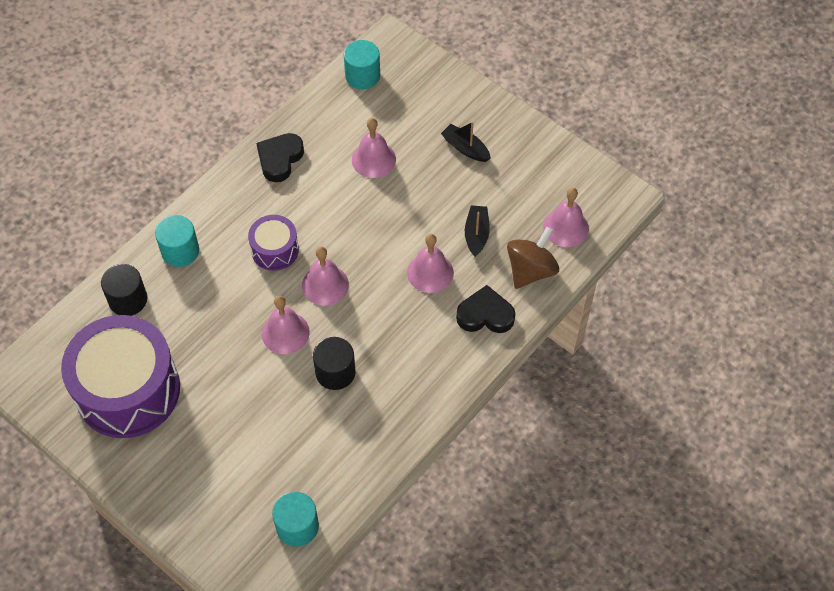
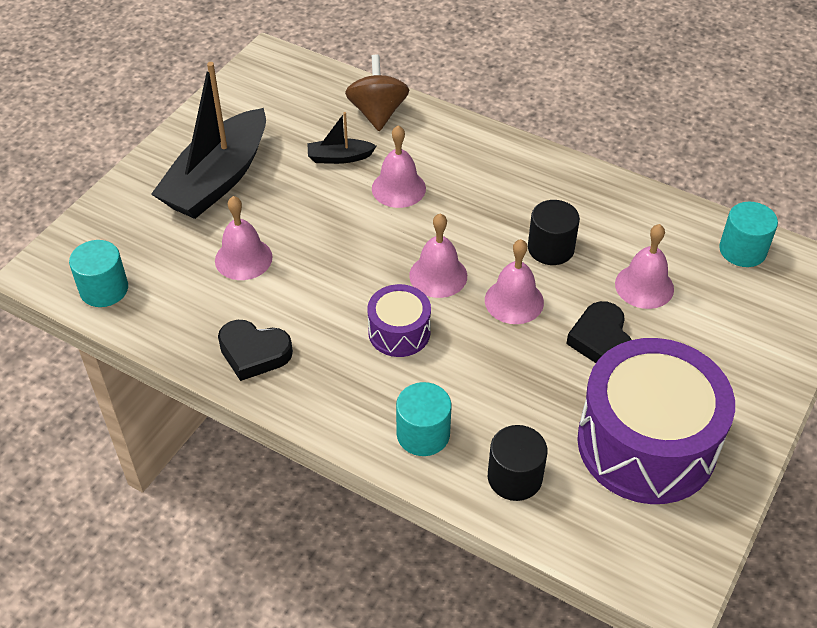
camera: 100 degrees left, 10 degrees down
(465, 148) = (218, 179): black boat -> black boat, size x2.25
(485, 315) = (442, 140): black heart -> black heart (601, 340)
(530, 270) = (377, 113): brown spinning top -> brown spinning top turned 60 degrees clockwise
(565, 227) = (317, 93): pink bell -> pink bell (644, 286)

